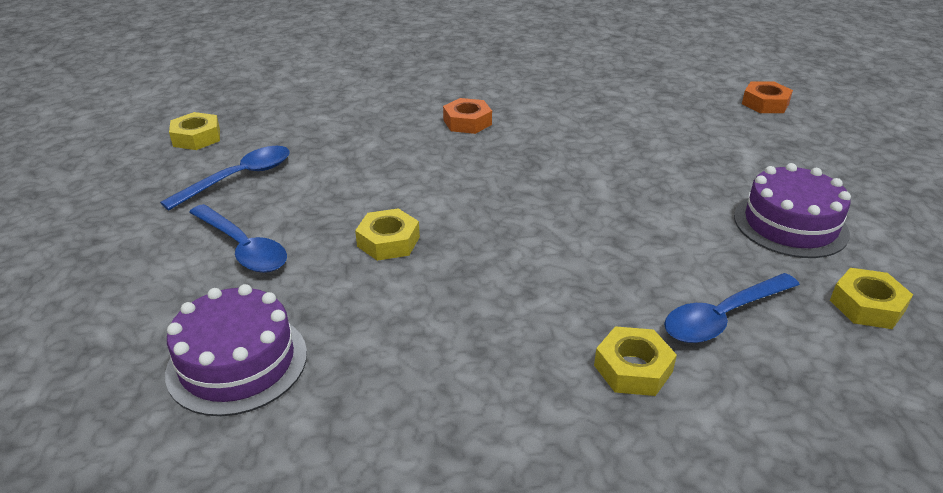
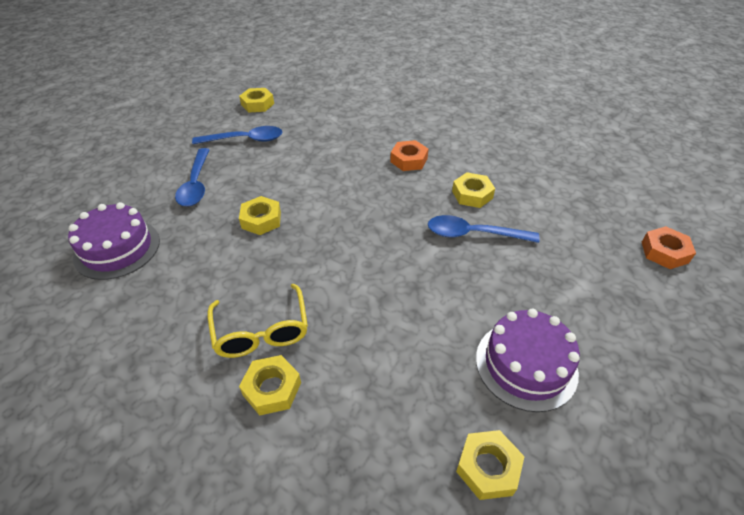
camera: 40 degrees right, 10 degrees up
(548, 332) = (261, 331): none -> yellow glasses
(569, 126) = (472, 194): none -> yellow nut
(722, 317) = (372, 397): blue spoon -> blue spoon (473, 234)

